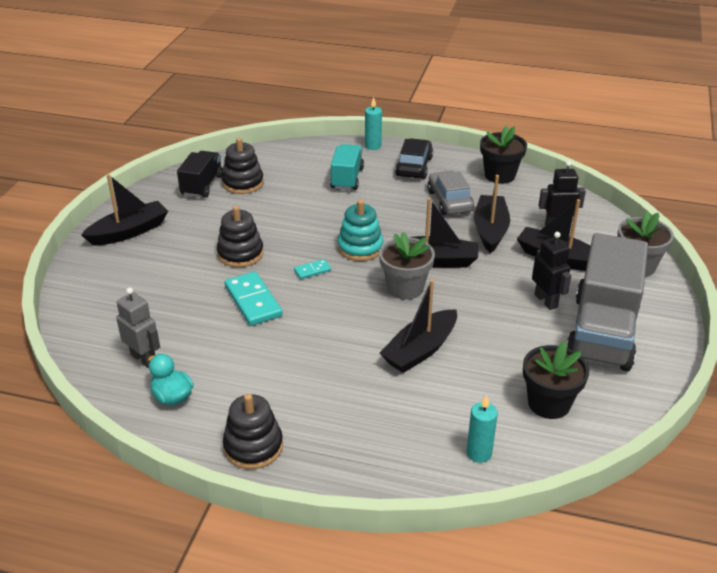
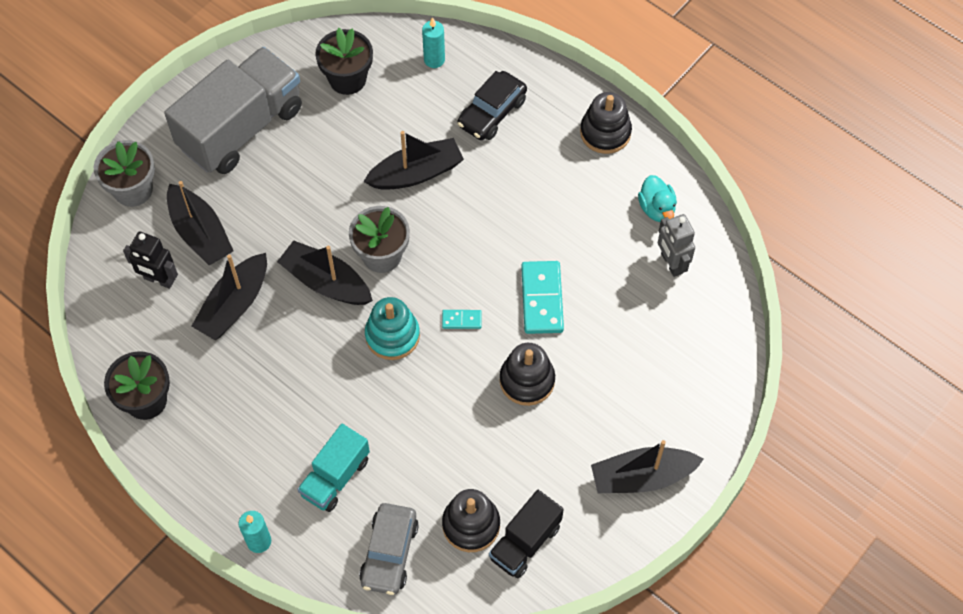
camera: 155 degrees left, 25 degrees up
(414, 166) = (237, 466): black car -> black car (492, 113)
(449, 201) = (242, 375): grey car -> grey car (389, 553)
(546, 301) = (260, 183): black robot -> none

